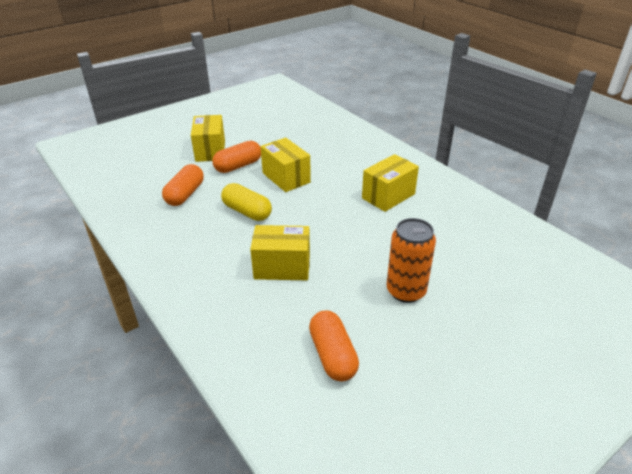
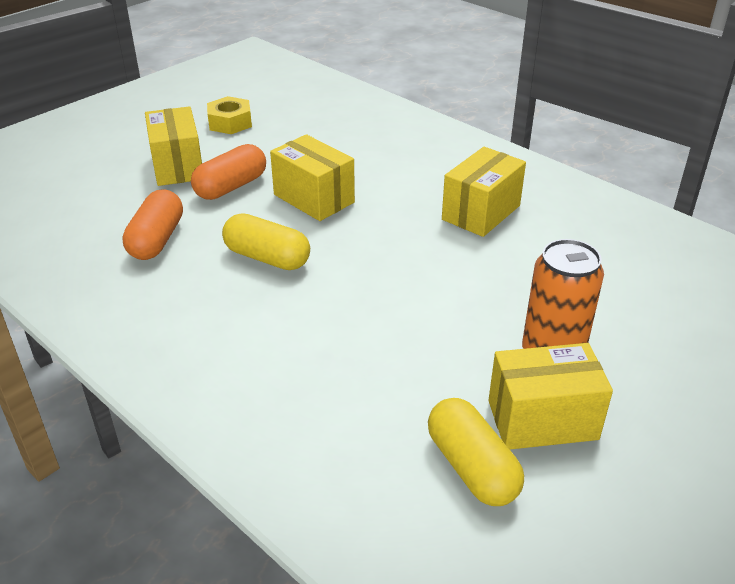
camera: 10 degrees left, 0 degrees up
(249, 126) = (230, 123): none -> yellow nut
(282, 267) = (350, 339): yellow box -> yellow box (542, 420)
(332, 355) = (472, 467): orange capsule -> yellow capsule

